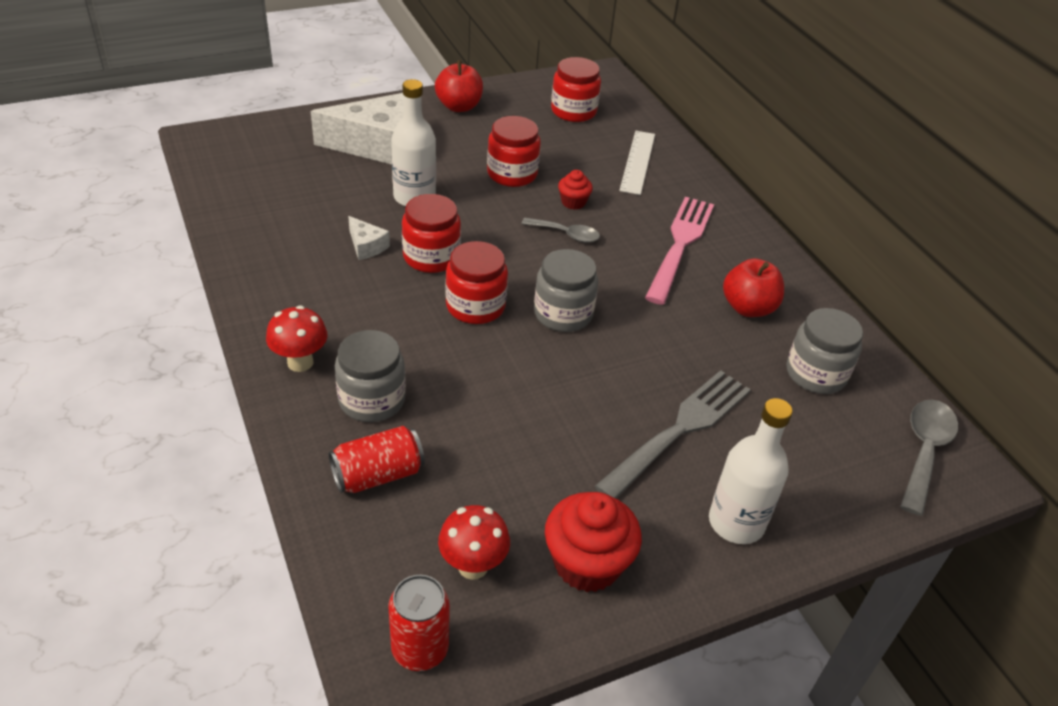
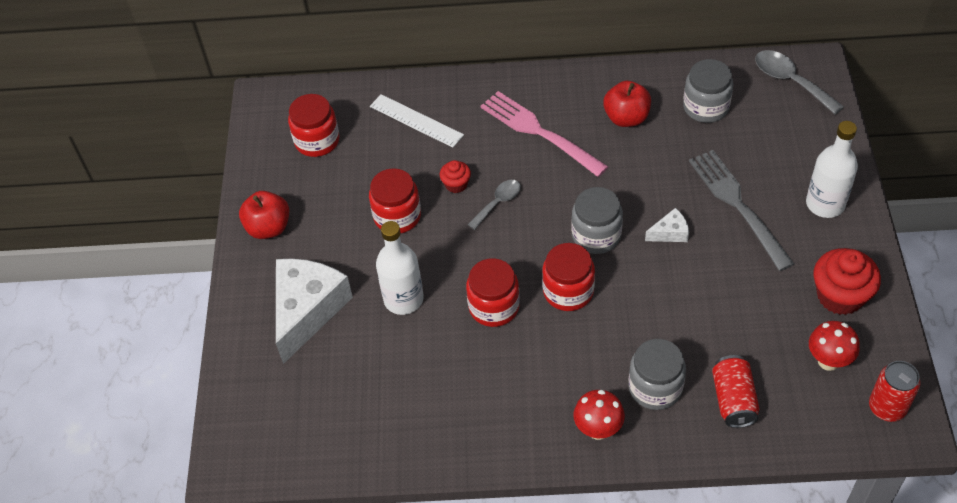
camera: 60 degrees left, 10 degrees up
(366, 246) = (462, 352): white cheese -> white cheese (670, 233)

